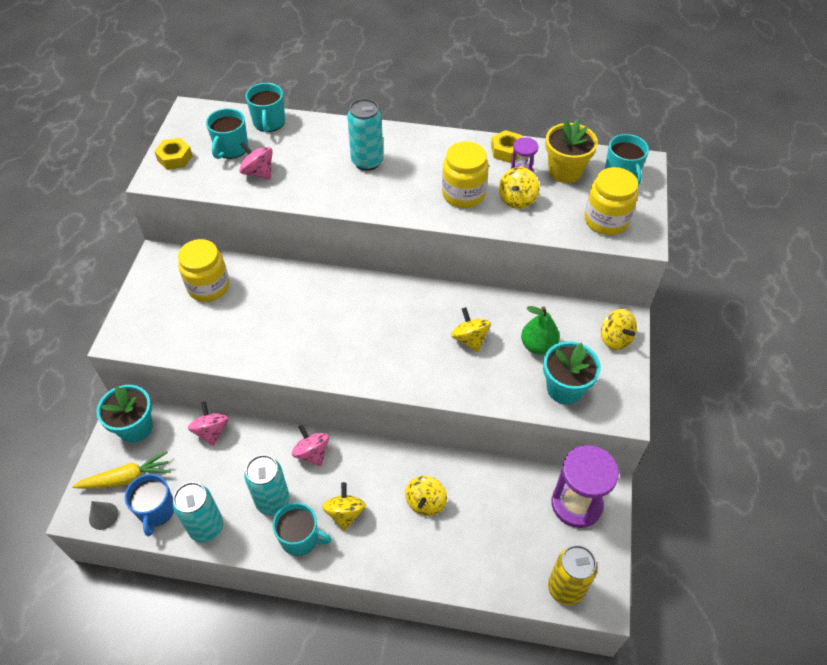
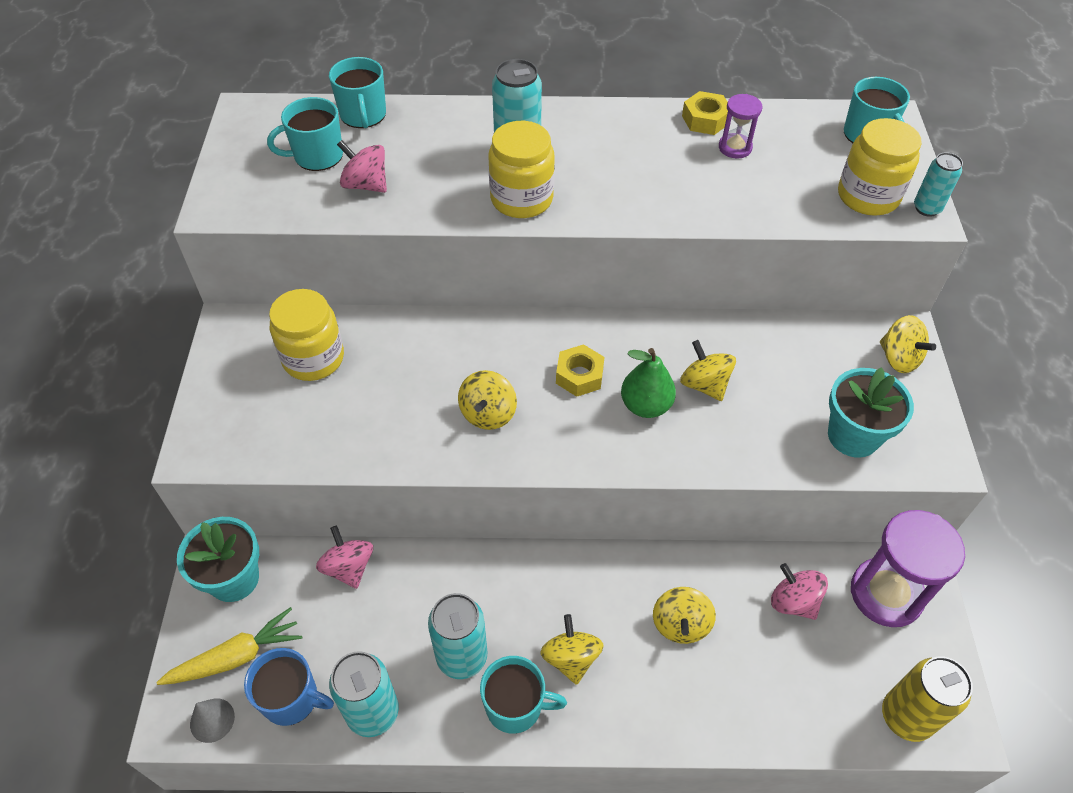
camera: 10 degrees left, 0 degrees up
(156, 510) = (291, 698): blue mug -> blue mug turned 60 degrees counterclockwise
(175, 158) = (237, 178): yellow nut -> yellow nut (579, 375)
(231, 148) = (317, 156): turquoise mug -> turquoise mug turned 60 degrees clockwise
(312, 453) = (502, 577): pink spinning top -> pink spinning top (793, 601)
(463, 194) = (664, 183): yellow jar -> yellow jar (521, 199)
(517, 199) = (740, 182): yellow spinning top -> yellow spinning top (488, 413)
(538, 346) = (799, 381): green pear -> green pear (645, 405)
(565, 171) = (791, 138): yellow flower pot -> none
(646, 234) = (927, 208): none -> turquoise can

